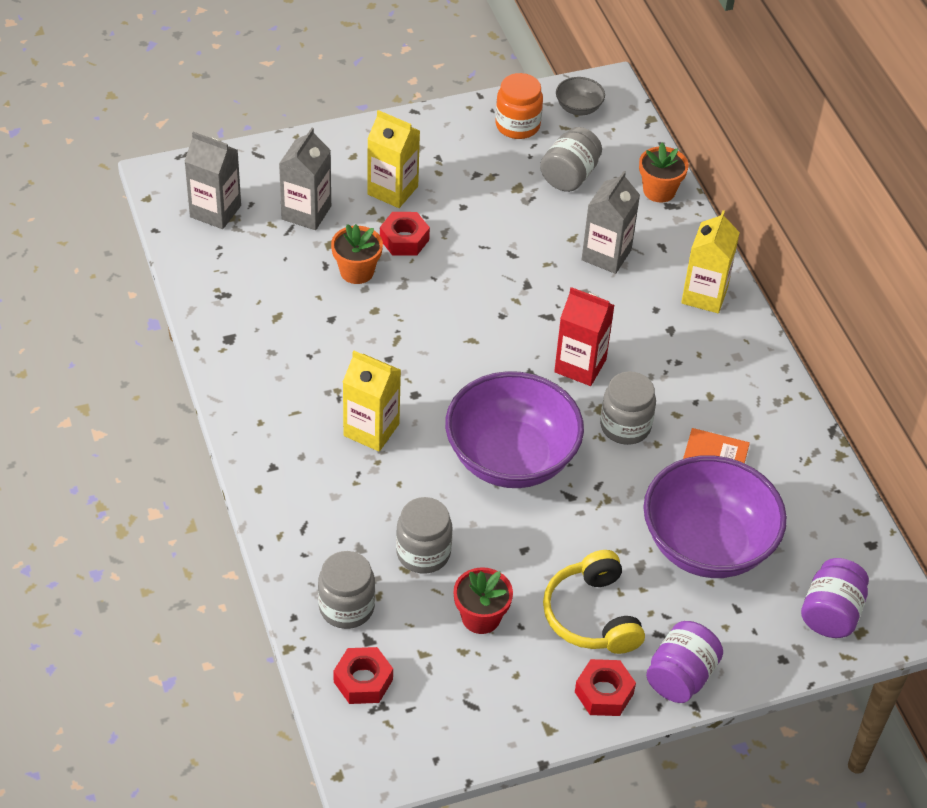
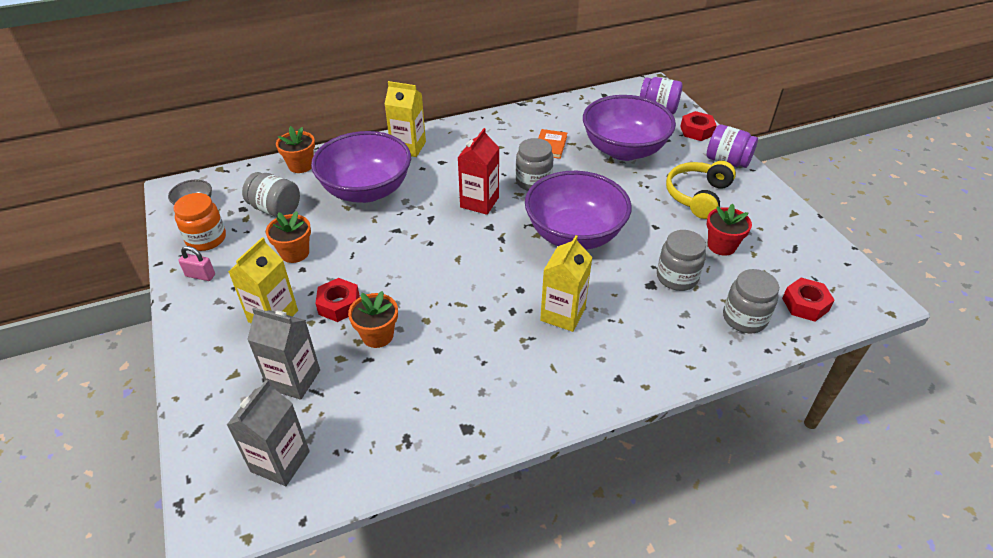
camera: 90 degrees left, 5 degrees down
(458, 129) = (200, 275): none -> pink padlock
(490, 198) = (295, 253): none -> orange flower pot
(592, 615) = (697, 196): yellow headphones -> yellow headphones turned 135 degrees clockwise
(604, 693) = (754, 190): red nut -> red nut (696, 131)
(606, 255) = (366, 190): grey carton -> purple bowl

